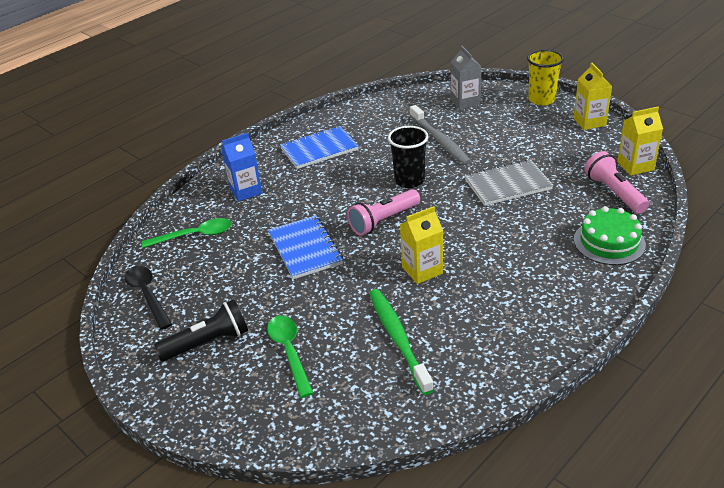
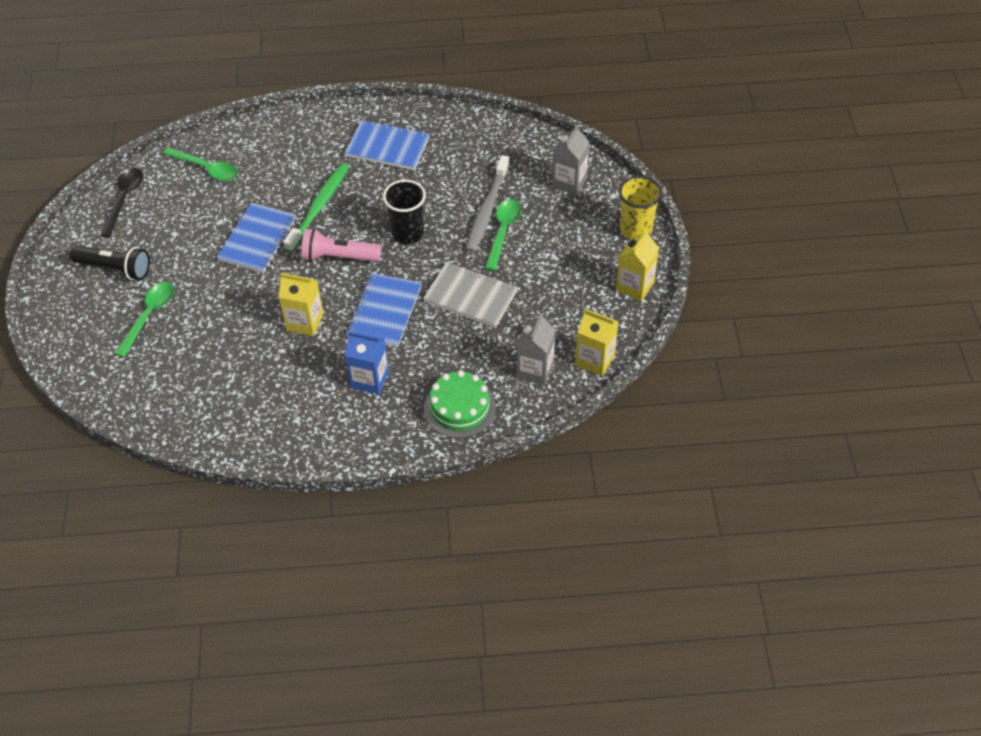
camera: 40 degrees right, 15 degrees up
(246, 191) = (286, 151): blue carton -> blue carton (370, 379)
(398, 338) = (219, 361): green toothbrush -> green toothbrush (319, 206)
(468, 144) = (503, 231): none -> green spoon
(468, 227) = (385, 312): none -> blue notebook
(613, 193) = (535, 370): pink flashlight -> grey carton

